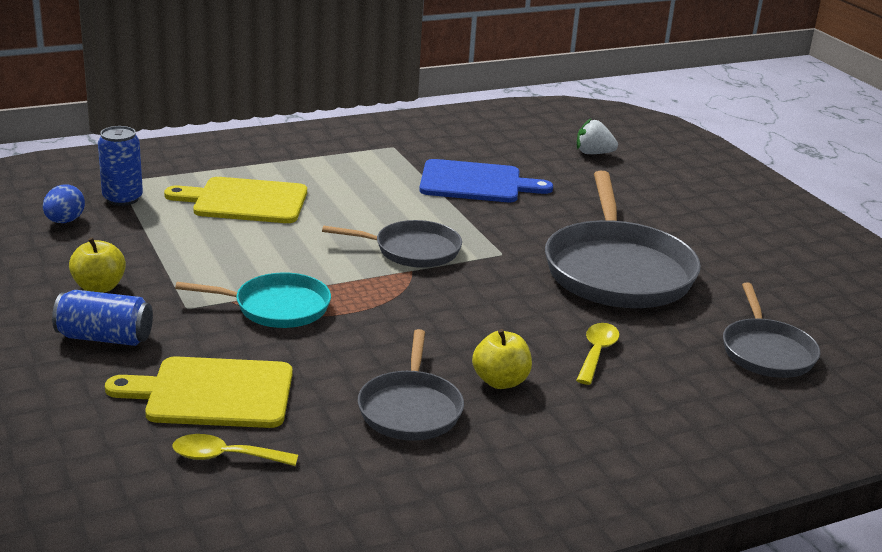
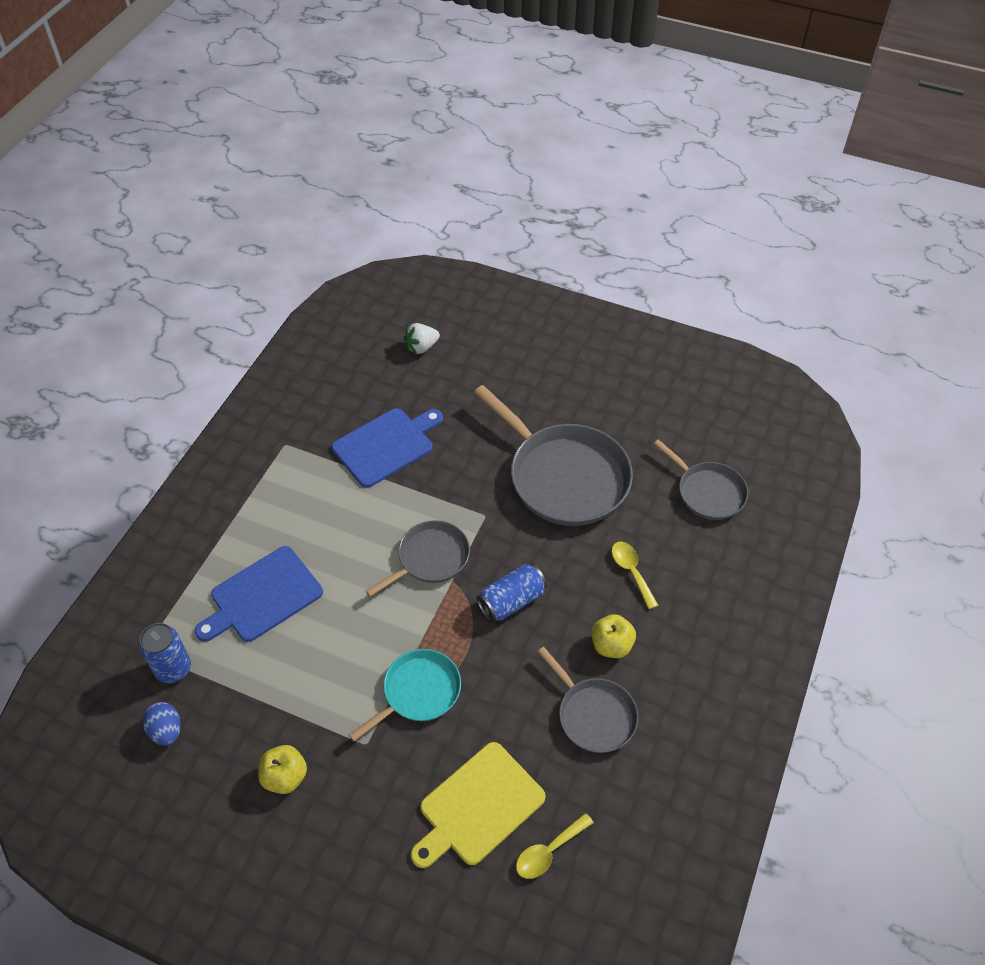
camera: 40 degrees left, 25 degrees up
(105, 337) = (353, 820): blue can -> blue can (511, 601)
(245, 201) = (262, 596): yellow cutting board -> blue cutting board

